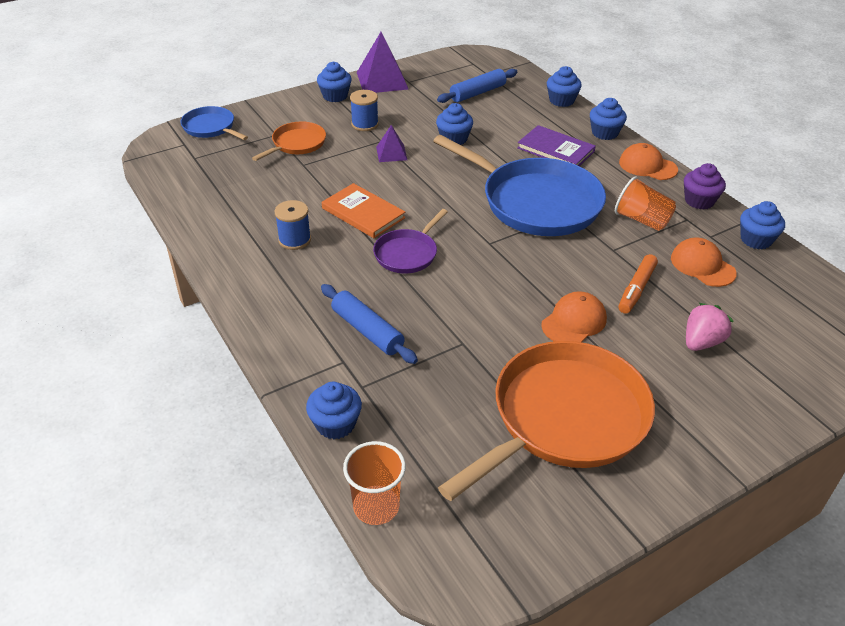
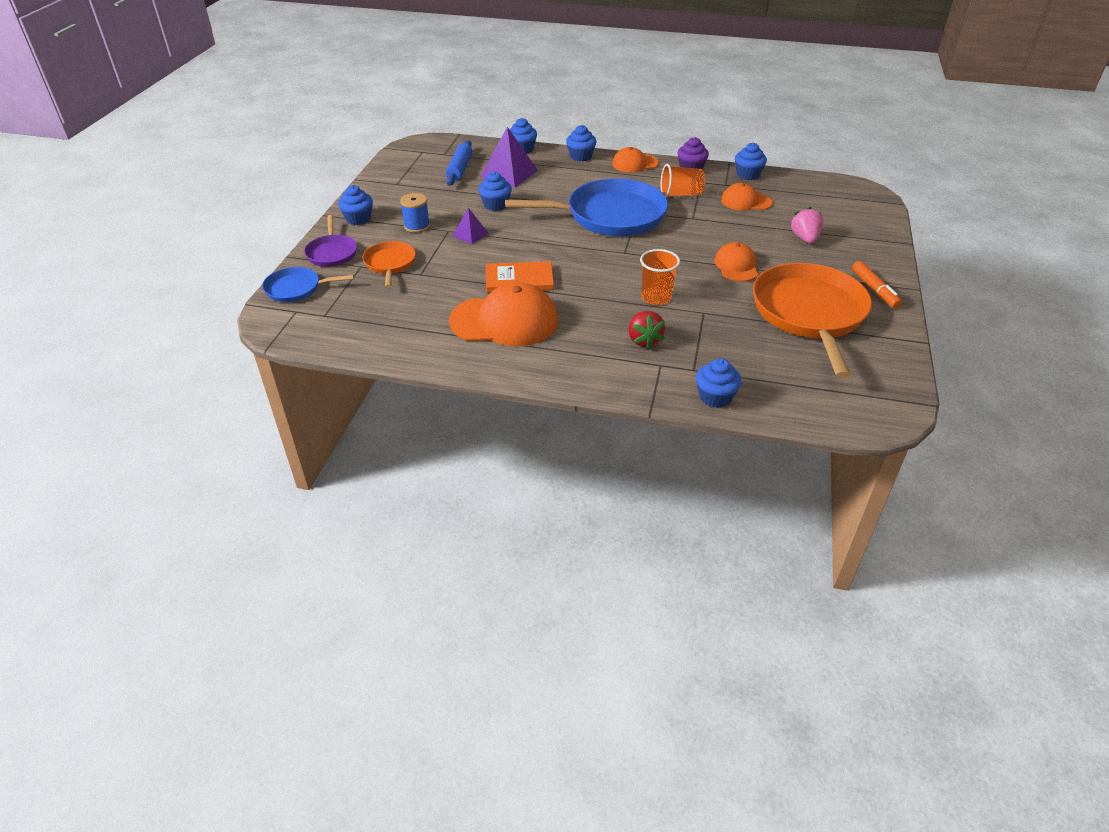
camera: 45 degrees left, 0 degrees up
(294, 240) = (504, 321): blue spool -> orange cap
(367, 331) = (644, 340): blue rolling pin -> red strawberry
(376, 506) = (803, 417): orange cup -> orange cup (656, 297)
(382, 80) = (375, 192): purple pyramid -> purple pyramid (509, 173)
(407, 253) = (589, 286): purple pan -> purple pan (332, 253)
(555, 150) = (569, 180): purple book -> none
(636, 289) = (737, 231): orange marker -> orange marker (874, 290)

